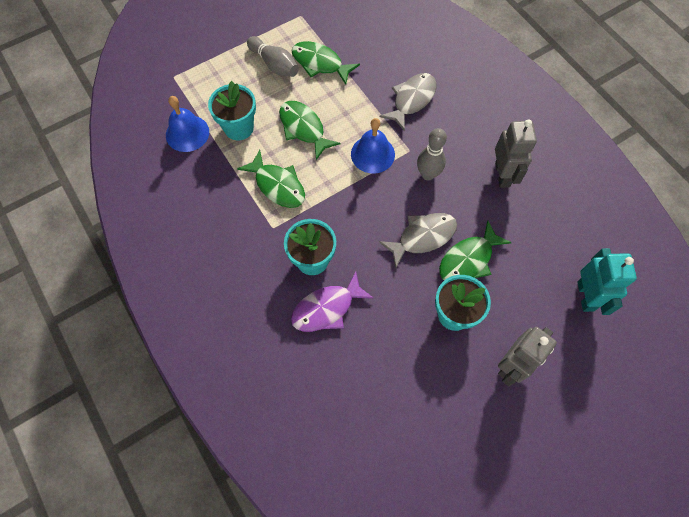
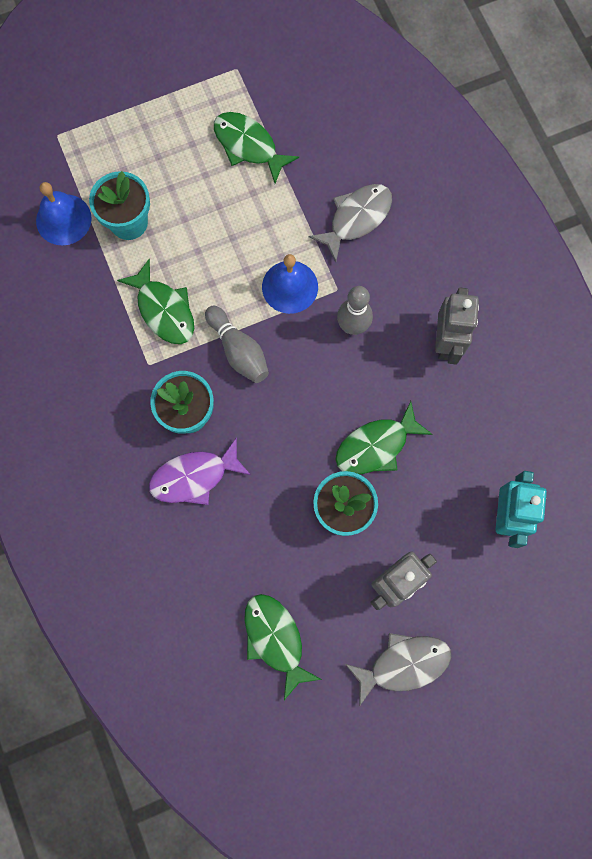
camera: 10 degrees right, 10 degrees up
(274, 64) = (189, 138): grey bowling pin -> grey bowling pin (238, 350)
(304, 128) = (210, 237): green fish -> green fish (275, 639)
(422, 237) = (327, 408): grey fish -> grey fish (403, 664)

